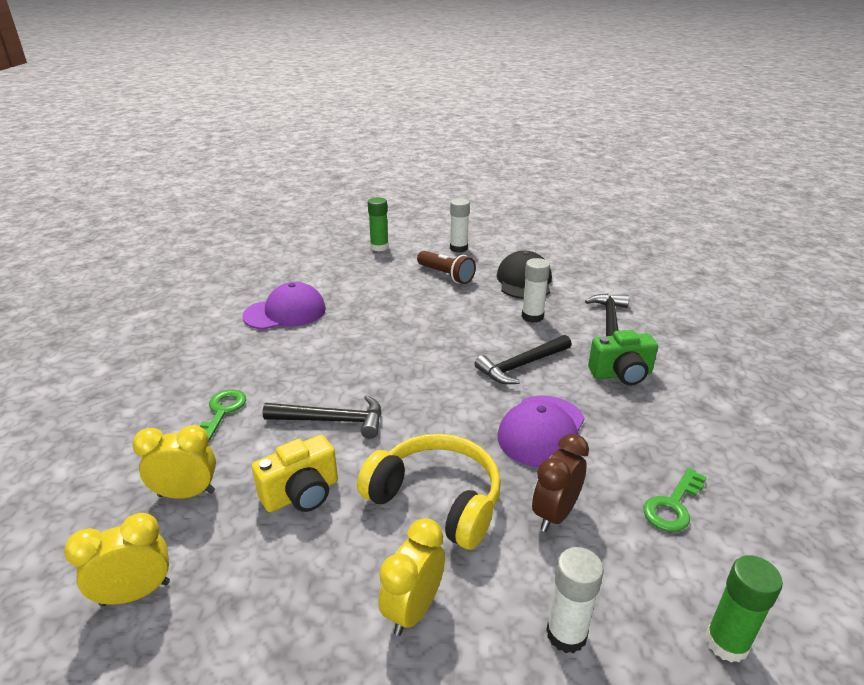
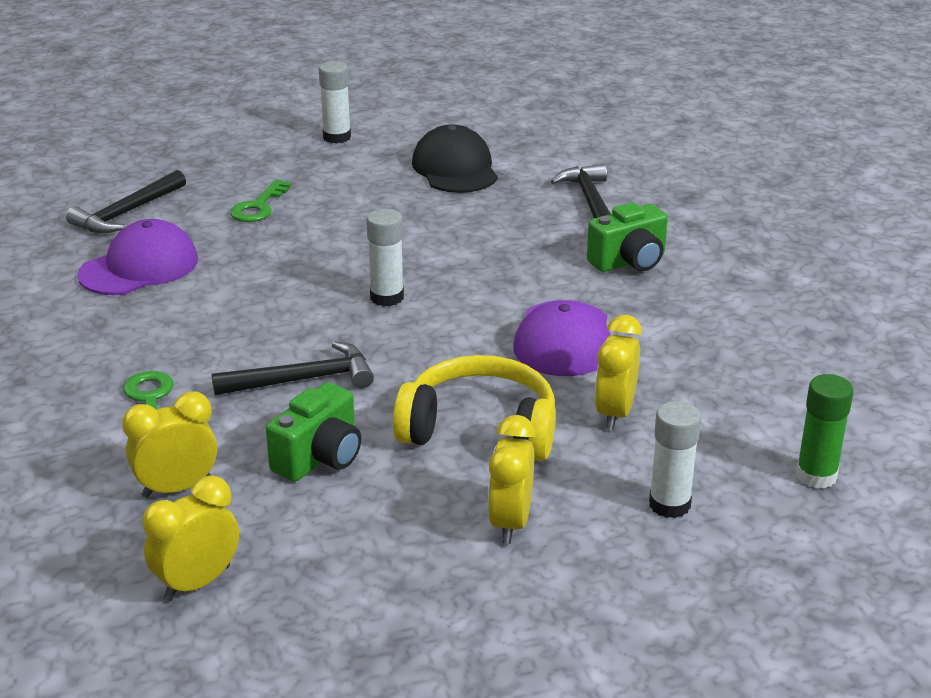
camera: 20 degrees left, 0 degrees up
(301, 494) = (320, 458): yellow camera -> green camera
(379, 247) = (215, 153): green glue stick -> none
(446, 275) = (341, 178): brown flashlight -> none
(521, 365) = (505, 274): black hammer -> black hammer (126, 213)
(532, 317) = (489, 213): white glue stick -> white glue stick (387, 297)
(555, 514) = (615, 413): brown clock -> yellow clock
(673, 505) = (732, 379): green key -> green key (258, 207)

